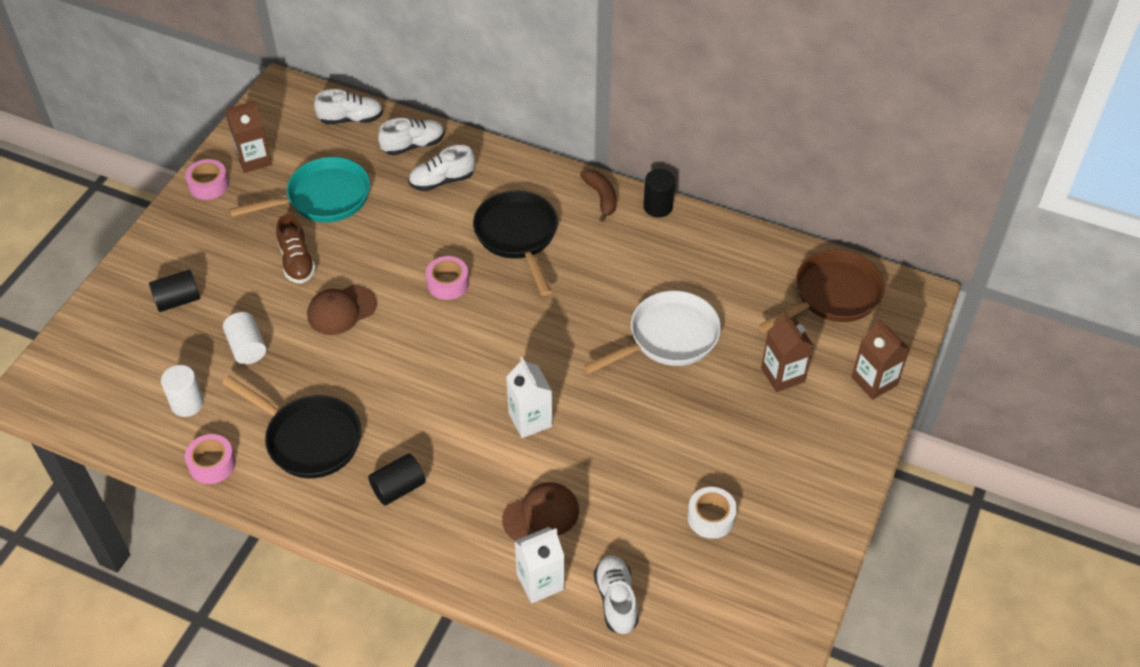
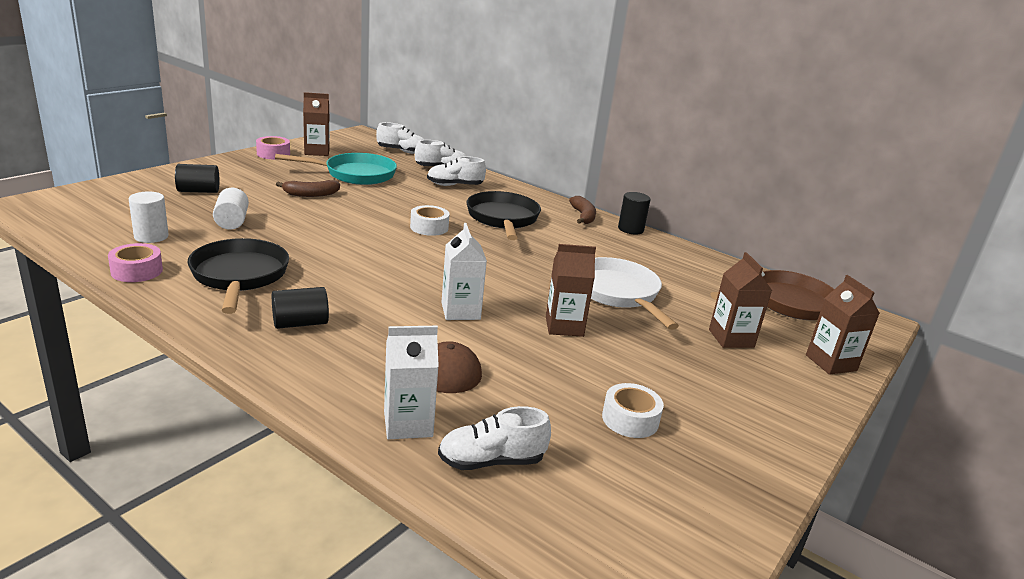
camera: 10 degrees right, 25 degrees down
(297, 262) = (311, 194): brown shoe -> brown banana
(308, 438) = (239, 276): black pan -> black pan turned 150 degrees counterclockwise
(341, 310) = (328, 221): brown cap -> none
(448, 283) = (429, 227): pink tape -> white tape
(616, 600) = (491, 461): white shoe -> white shoe turned 105 degrees counterclockwise
(629, 410) = (564, 326): none -> brown carton
(668, 338) = (618, 294): white pan -> white pan turned 90 degrees counterclockwise

